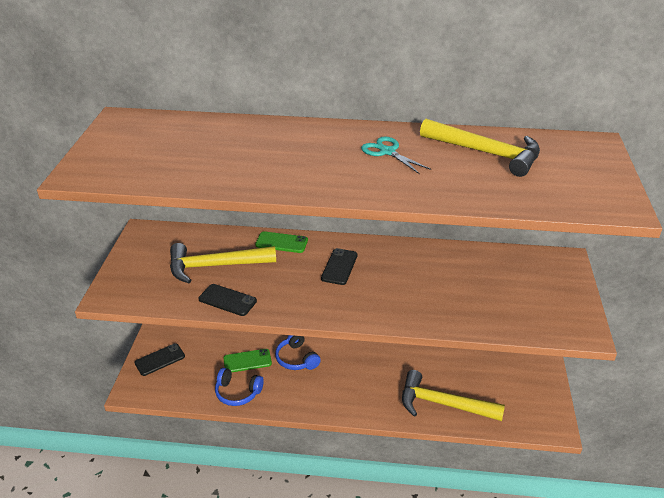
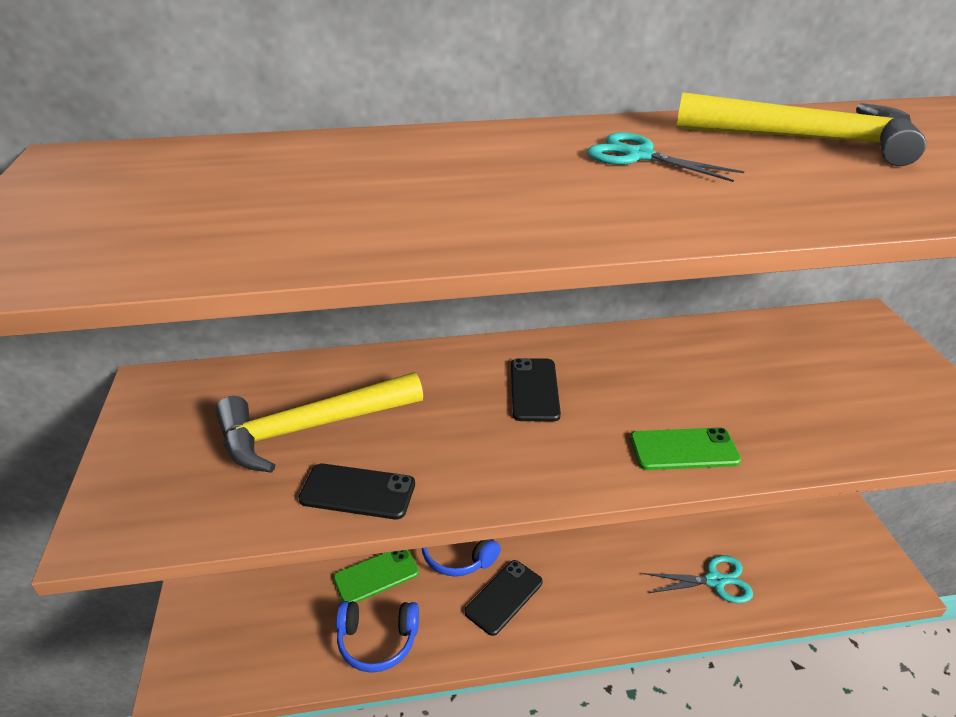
camera: 15 degrees left, 0 degrees up
(160, 359) = (219, 608): black phone -> black phone (504, 597)
(281, 242) = (416, 364): green phone -> green phone (684, 449)
(442, 404) = (714, 581): yellow hammer -> turquoise scissors

